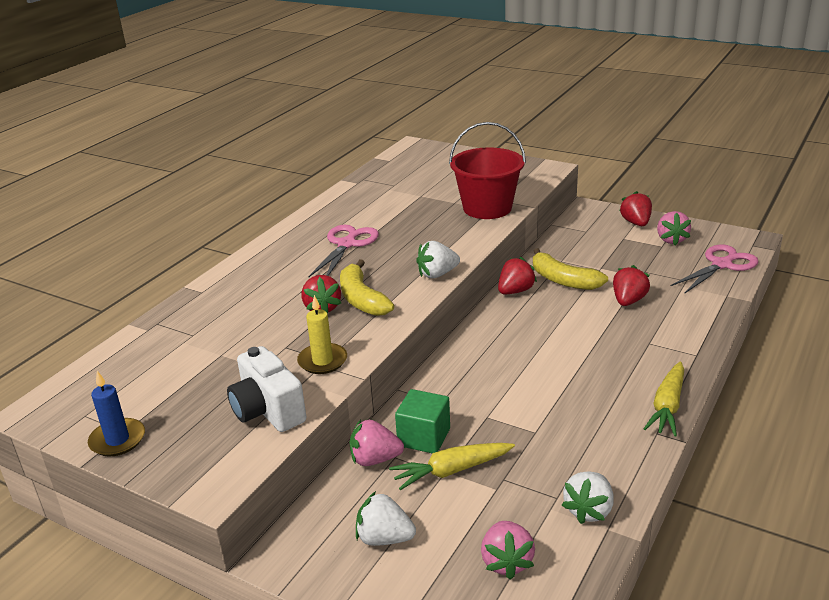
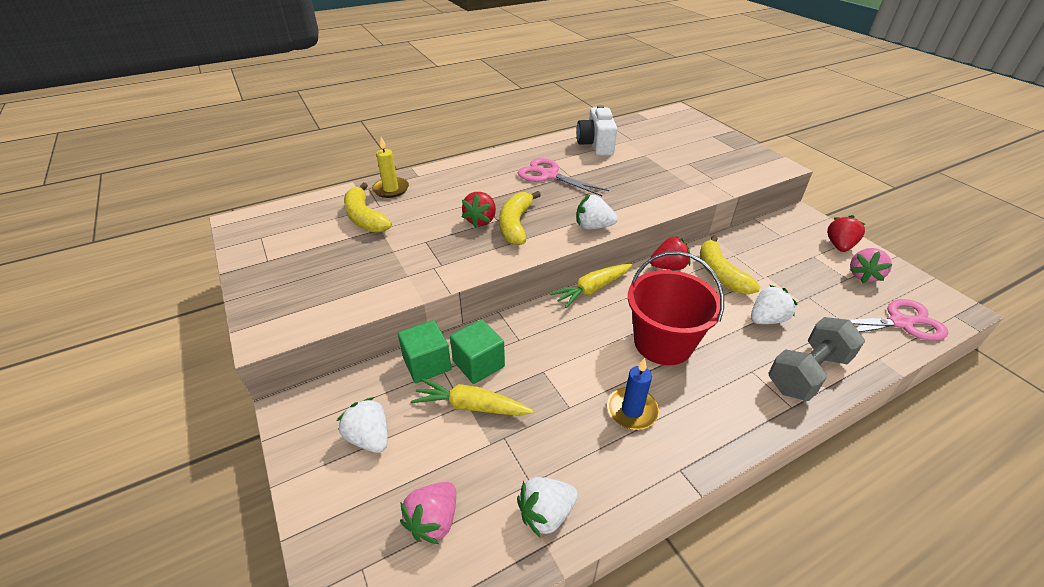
camera: 30 degrees right, 10 degrees up
(117, 440) = (257, 265): blue candle -> blue candle (632, 410)
(190, 351) = (365, 218): none -> yellow banana
(268, 411) = (361, 288): white camera -> white camera (596, 145)
(322, 361) = (437, 264): yellow candle -> yellow candle (391, 189)
(347, 244) = (549, 175): pink scissors -> pink scissors turned 105 degrees counterclockwise
(375, 459) = (427, 364): pink strawberry -> green cube
(487, 208) = (690, 184): red bucket -> red bucket (663, 343)
(628, 301) = (766, 319): red strawberry -> white strawberry
(667, 406) = (715, 447): yellow carrot -> yellow carrot (592, 289)
(688, 327) = (807, 373): none -> grey dumbbell

